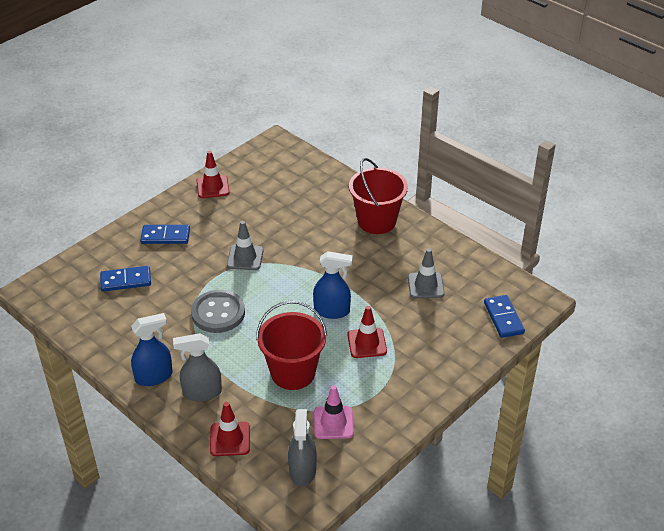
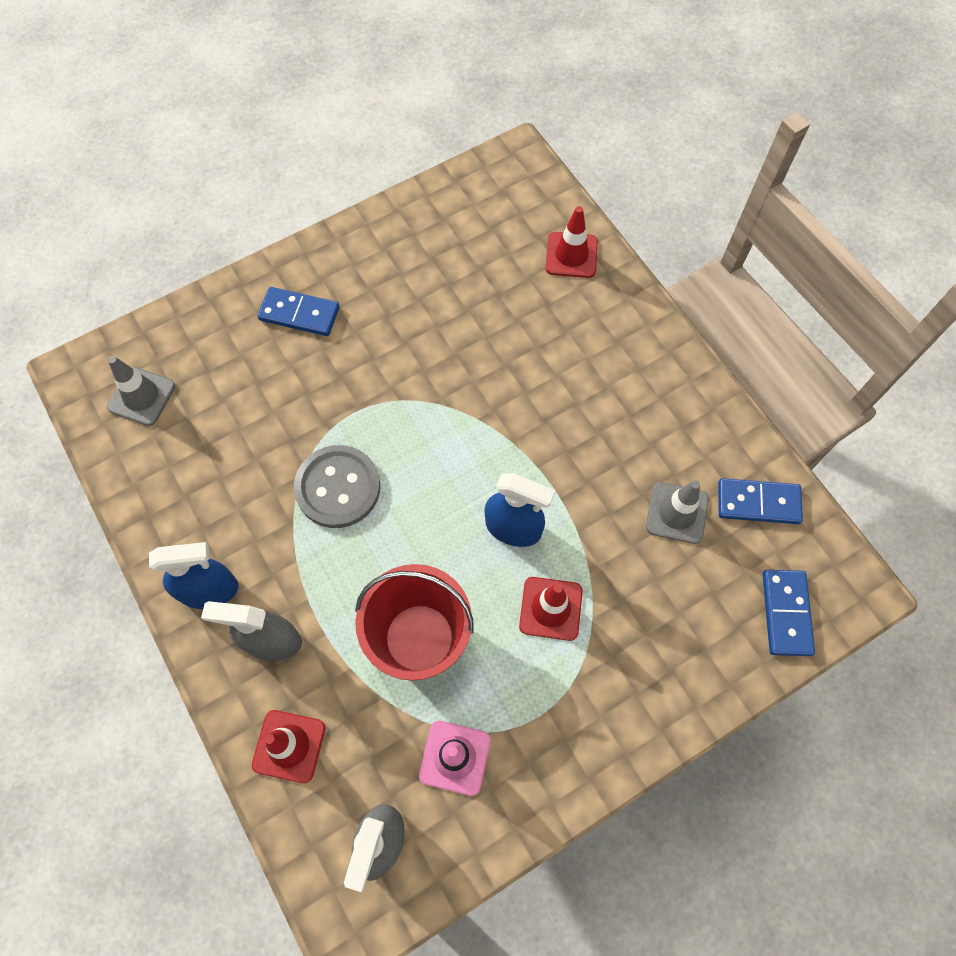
camera: 15 degrees right, 25 degrees up
(126, 281) = (218, 388): blue domino -> blue domino (758, 503)
(212, 187) = (396, 230): red traffic cone -> red traffic cone (571, 255)
(245, 258) = (408, 386): grey traffic cone -> grey traffic cone (141, 396)
(376, 221) = (634, 359): red bucket -> none

